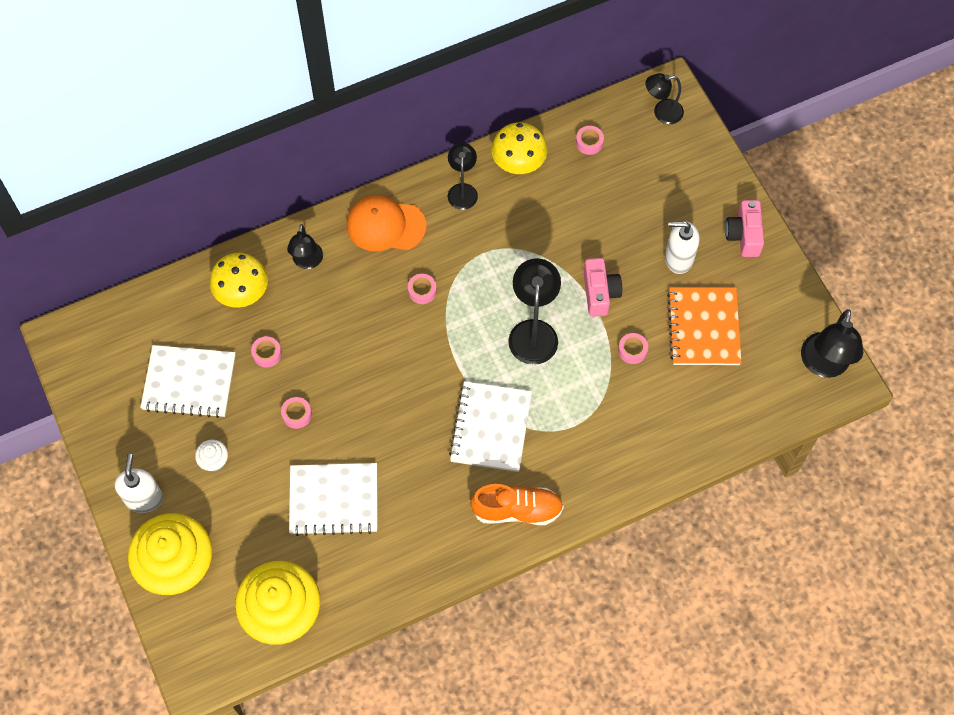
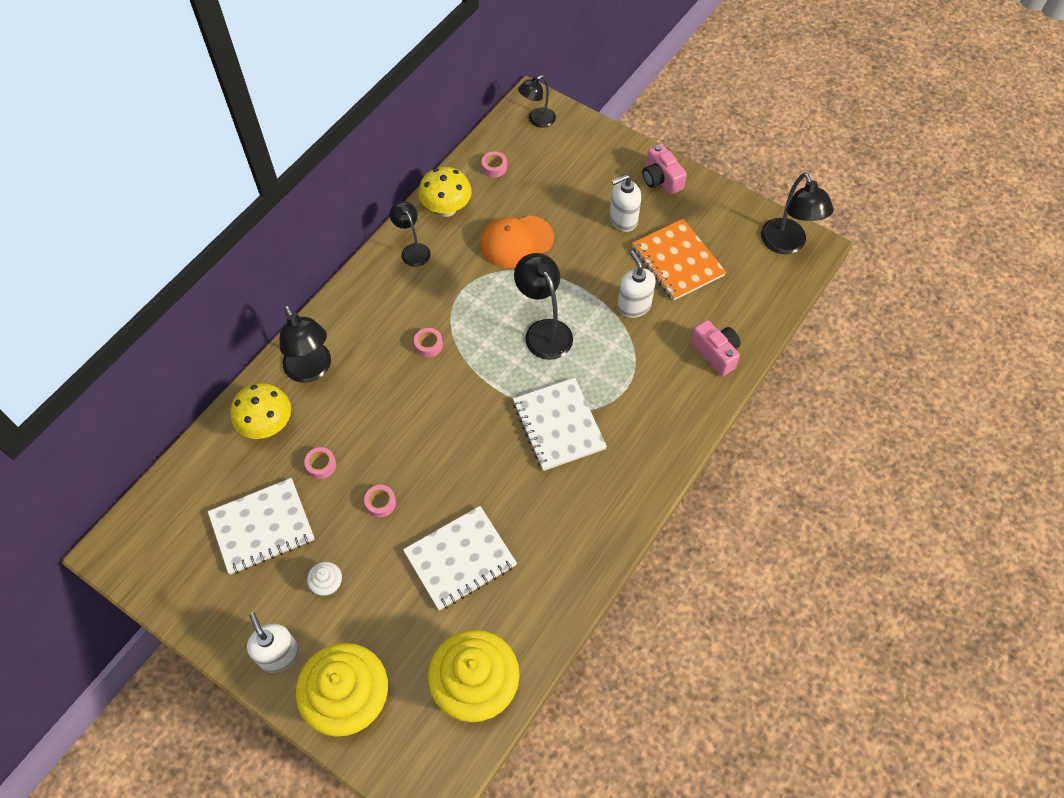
camera: 30 degrees left, 5 degrees down
(307, 262) = (311, 370): black lamp -> black lamp, size x1.57
(385, 225) = (363, 308): orange cap -> orange cap (516, 241)
(517, 510) = (625, 481): orange shoe -> none
(600, 293) = (578, 275): pink camera -> pink camera (716, 353)
(632, 350) = (634, 306): pink tape -> white soap dispenser

